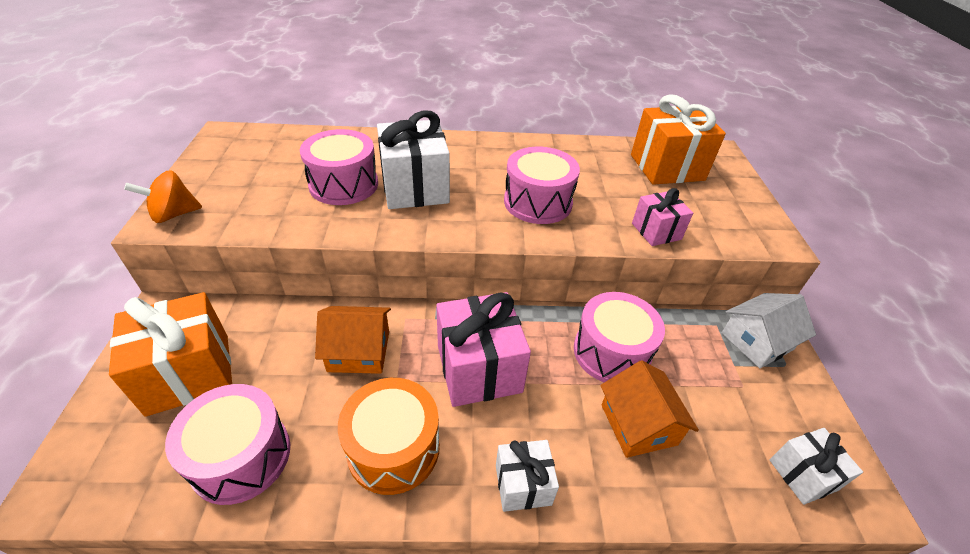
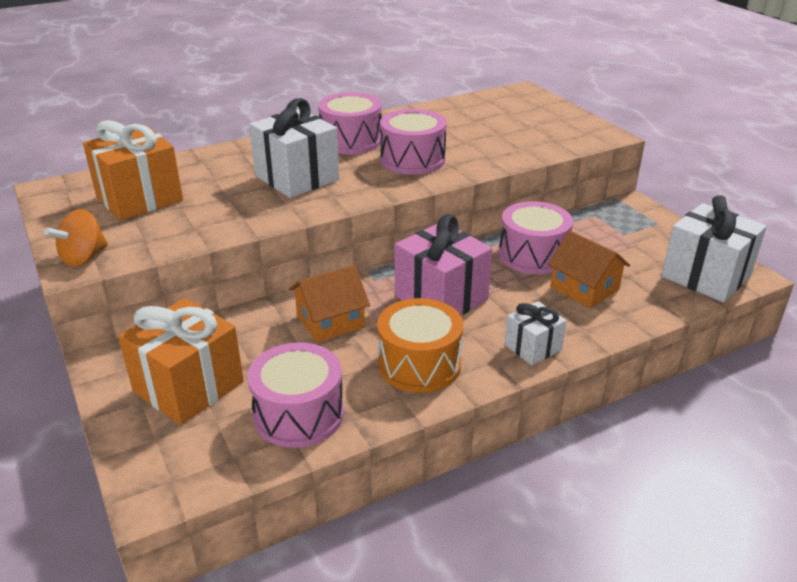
camera: 25 degrees left, 10 degrees down
(344, 184) = (227, 193): pink drum -> pink drum (351, 141)
(656, 231) = (520, 153): pink gift -> none
(667, 167) = (493, 111): orange gift -> orange gift (139, 199)
(756, 341) = (628, 216): white house -> none
(803, 474) = (705, 276): white gift -> white gift, size x1.79

